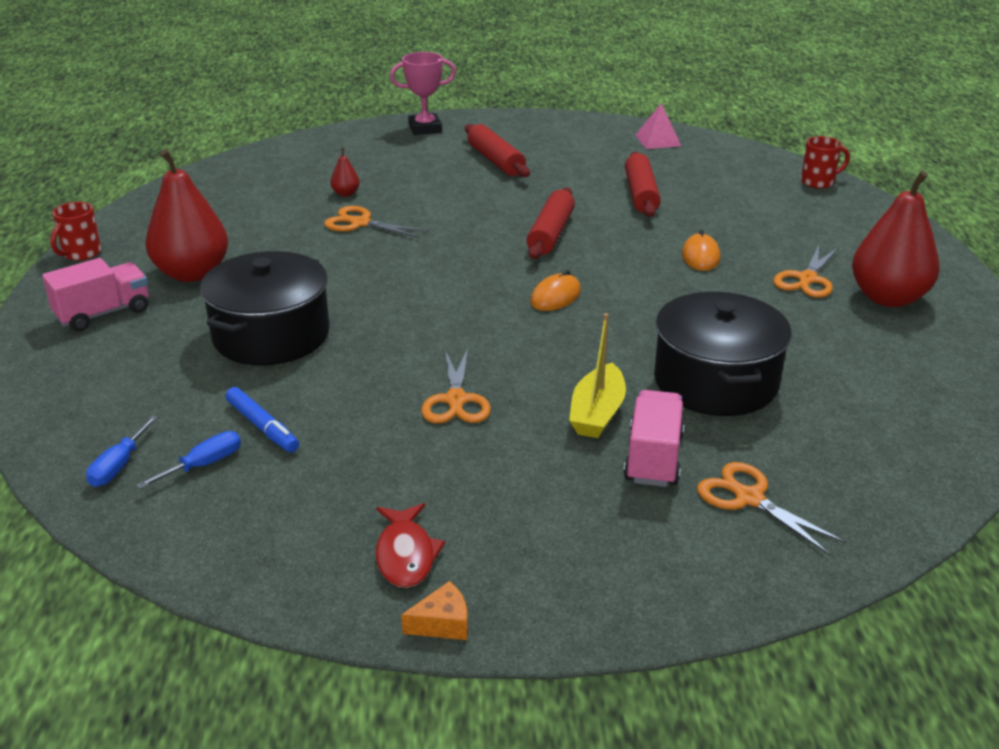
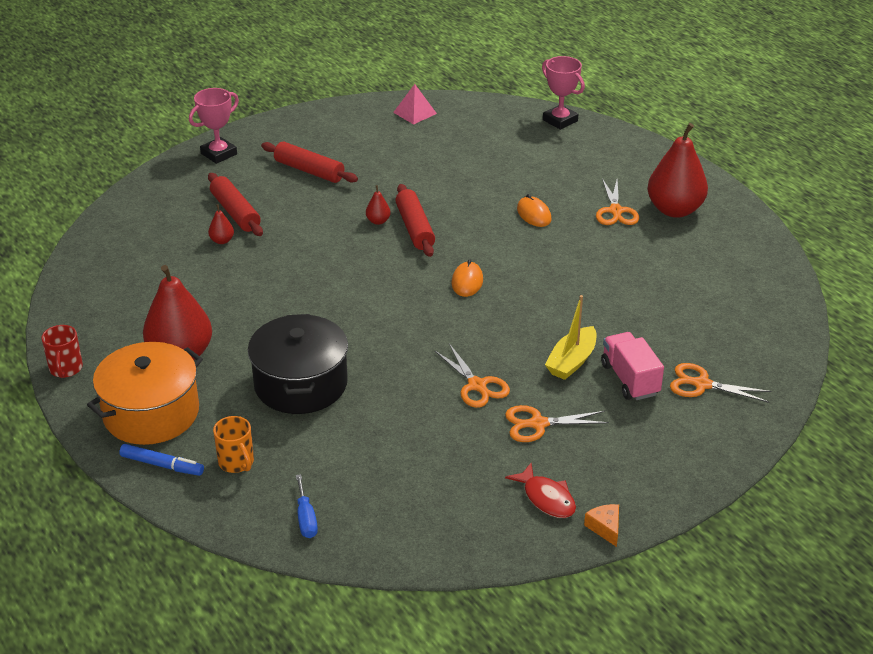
camera: 30 degrees left, 5 degrees up
(103, 313) = (151, 413): pink truck -> orange pot
(121, 385) = (237, 463): none -> orange mug
(204, 465) = (362, 494): blue screwdriver -> none
(262, 427) = (371, 453): blue marker -> blue marker (162, 465)
(360, 223) = (263, 265): orange scissors -> orange scissors (538, 424)
(442, 623) = (605, 528): orange cheese -> orange cheese turned 60 degrees counterclockwise
(518, 218) = (378, 221): none -> red pear
(597, 413) = (571, 361): yellow boat -> yellow boat turned 45 degrees clockwise
(641, 194) = (447, 170): red rolling pin -> red rolling pin (235, 212)
(715, 382) = (622, 312): black pot -> none
(819, 182) = (560, 120): red mug -> pink trophy

